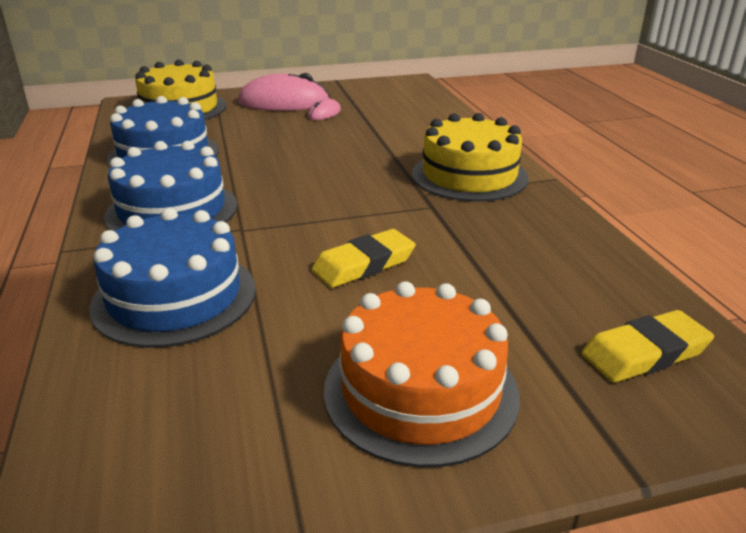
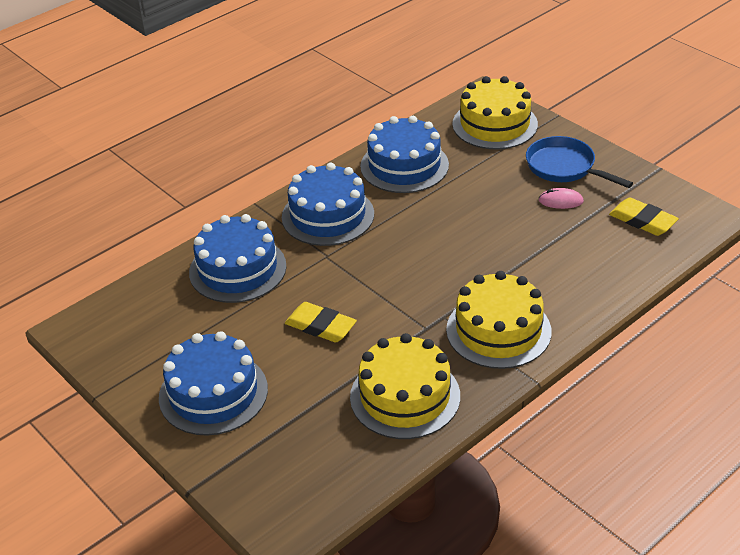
camera: 65 degrees right, 10 degrees up
(283, 102) = (564, 167): pink mouse -> blue pan
(420, 391) = (213, 393): orange cake -> blue cake
(533, 244) = (405, 396): none -> yellow cake
(645, 353) = (300, 476): yellow eraser -> yellow eraser (642, 220)

